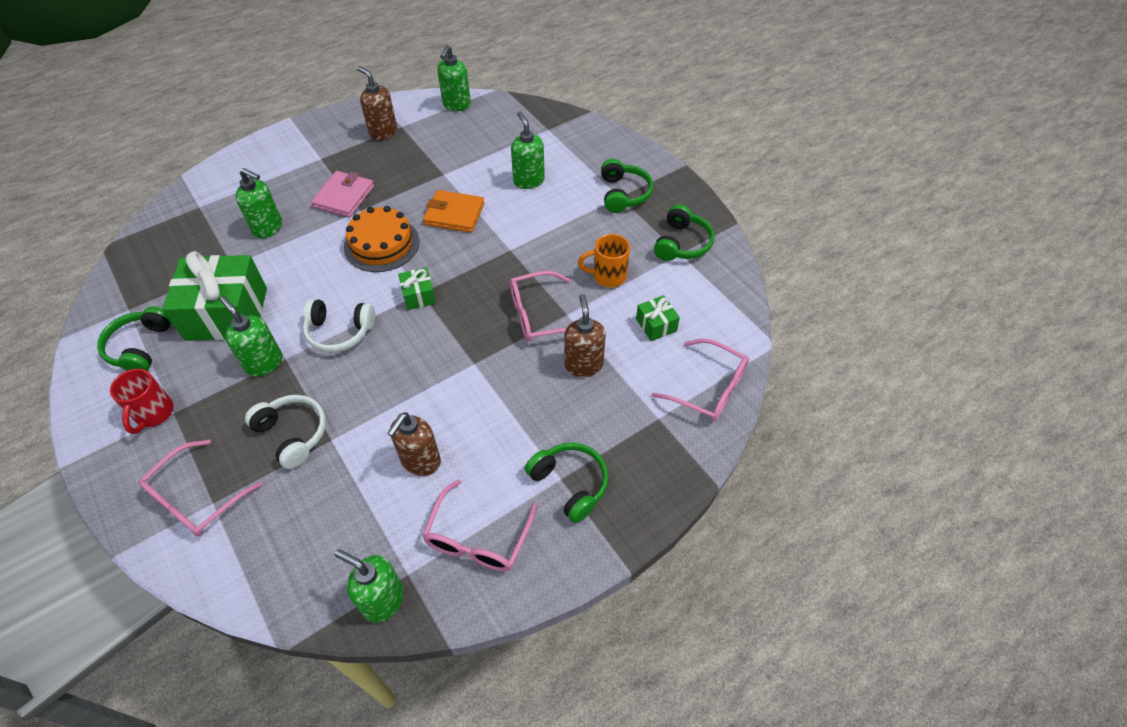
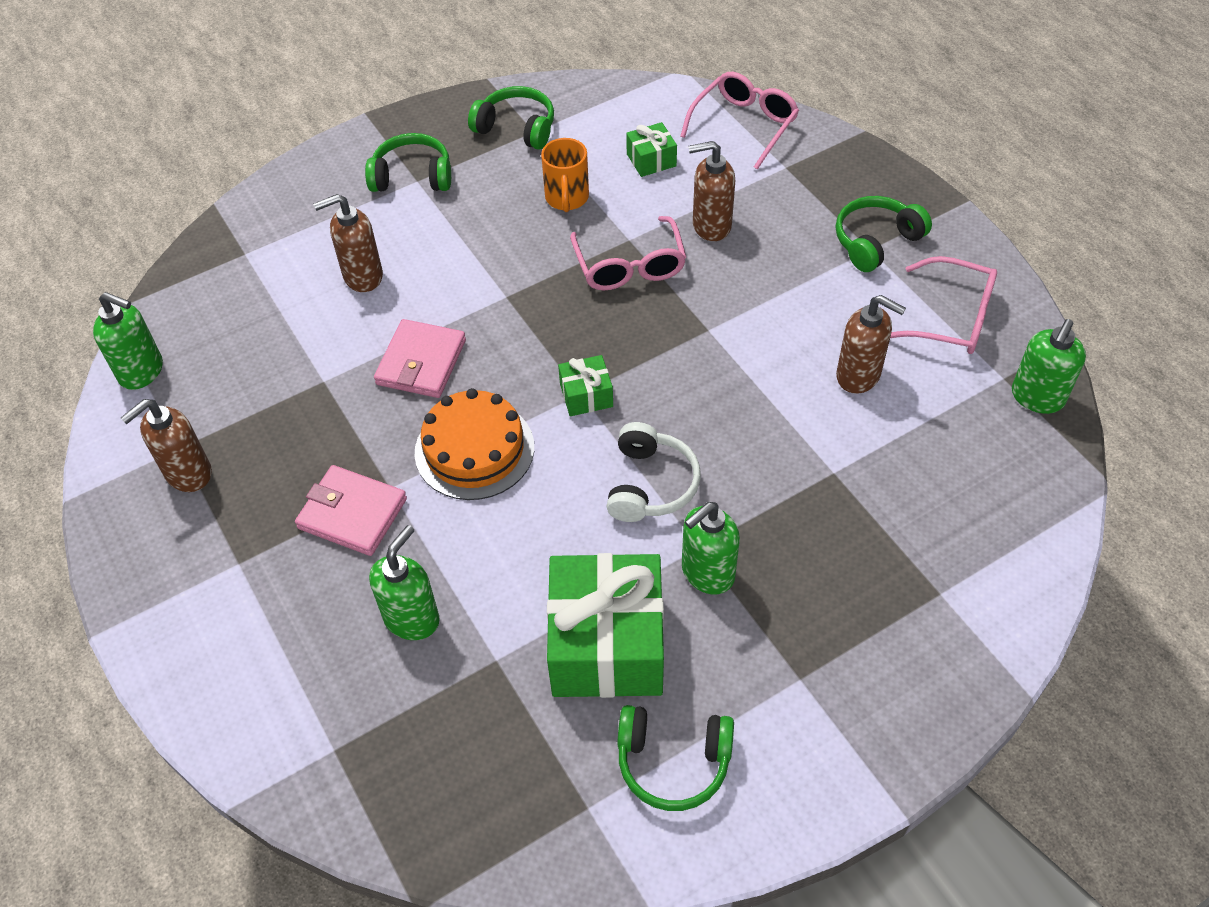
camera: 85 degrees left, 0 degrees up
(153, 414) = (803, 706): red mug -> none
(196, 498) = (936, 614): pink glasses -> none
(293, 434) = (828, 517): white headphones -> none
(454, 214) = (421, 362): orange wallet -> pink wallet
(528, 180) = (362, 276): green soap dispenser -> brown soap dispenser

